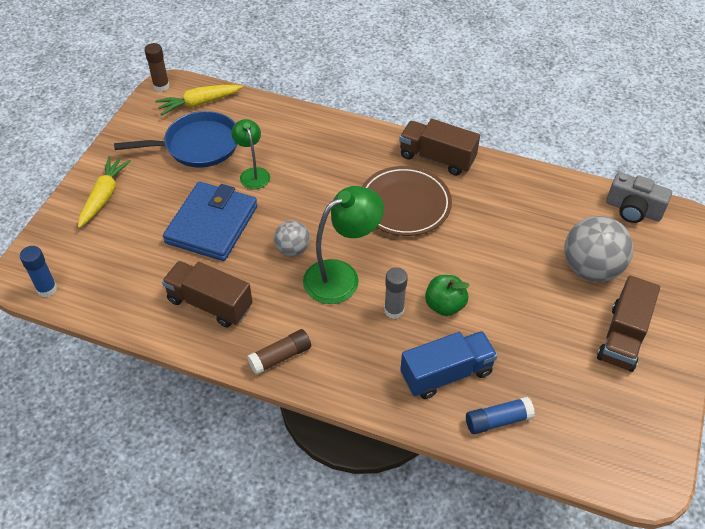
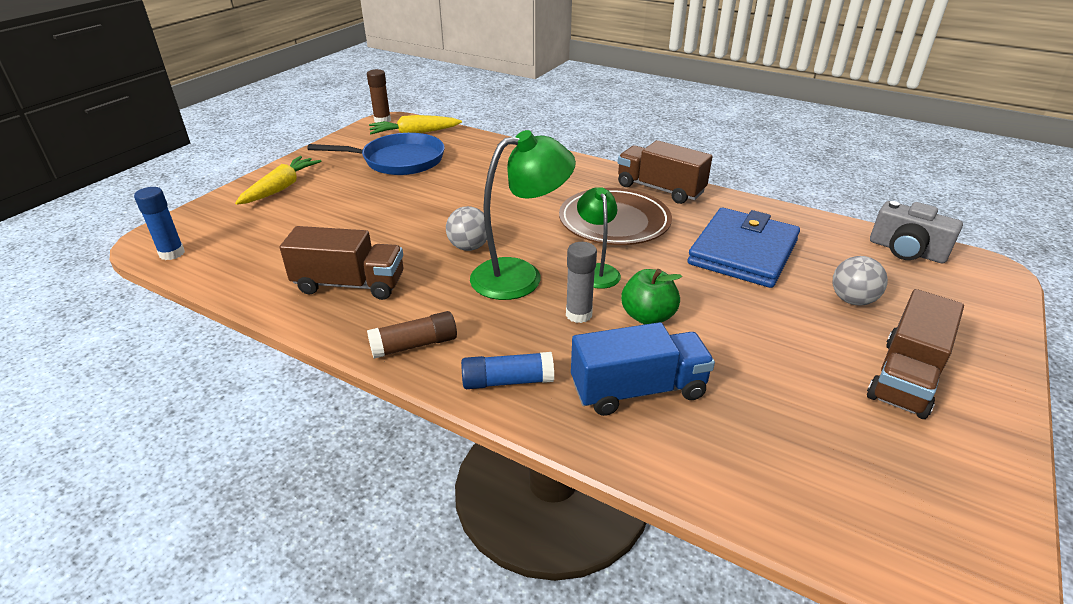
camera: 10 degrees right, 15 degrees down
(210, 303) = (349, 284): brown truck -> brown truck turned 150 degrees clockwise
(212, 224) = (385, 218): blue wallet -> blue wallet (742, 252)
(253, 173) = (448, 184): green lamp -> green lamp (597, 271)
(498, 420) = (709, 457): blue glue stick -> blue glue stick (507, 381)
(590, 269) = (852, 300): grey ball -> grey ball, size x0.56

